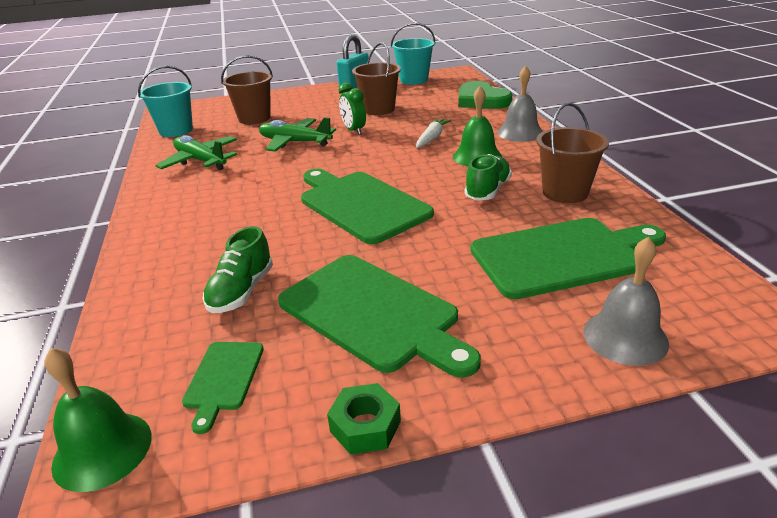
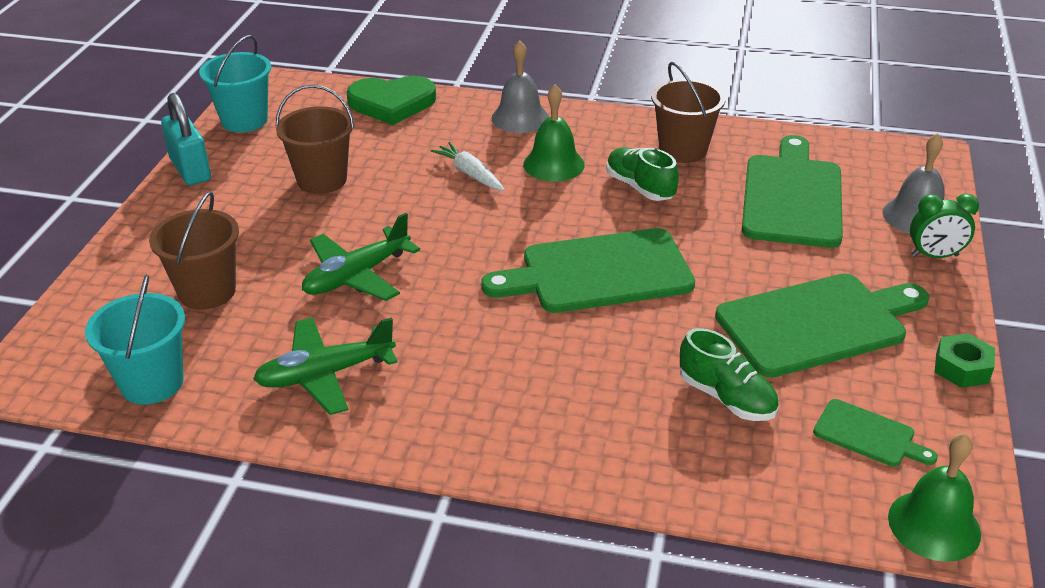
camera: 65 degrees left, 5 degrees up
(354, 130) = (374, 219): green clock -> green clock (934, 256)

